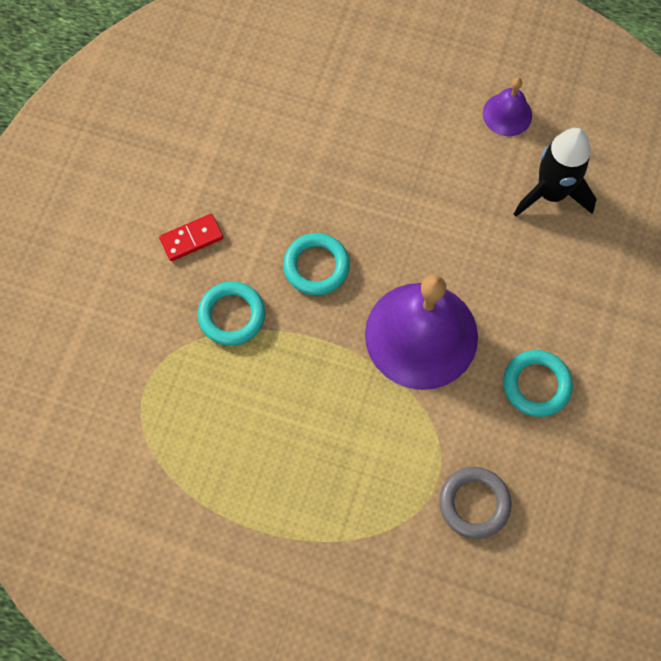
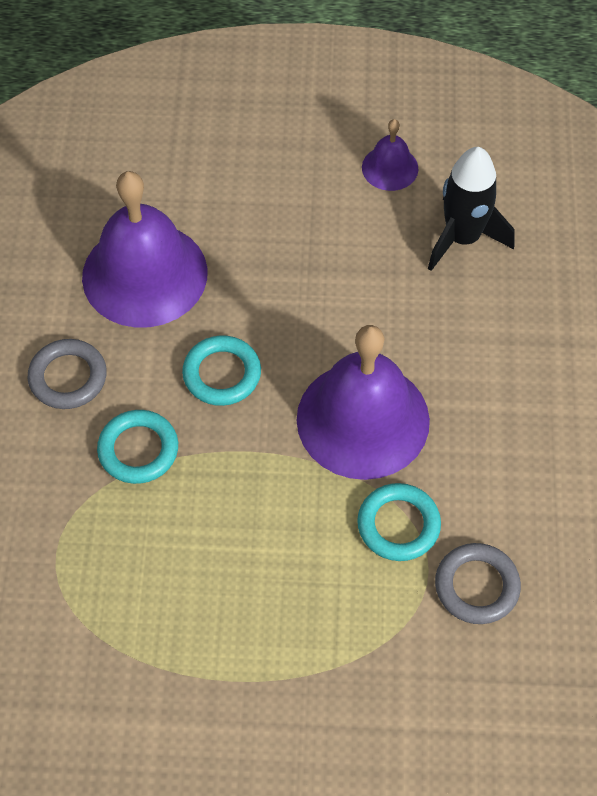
camera: 15 degrees left, 10 degrees down
(191, 238) = (68, 377): red domino -> grey ring
(276, 162) = (144, 274): none -> purple bell
(536, 385) = (507, 441): turquoise ring -> turquoise ring (398, 525)

